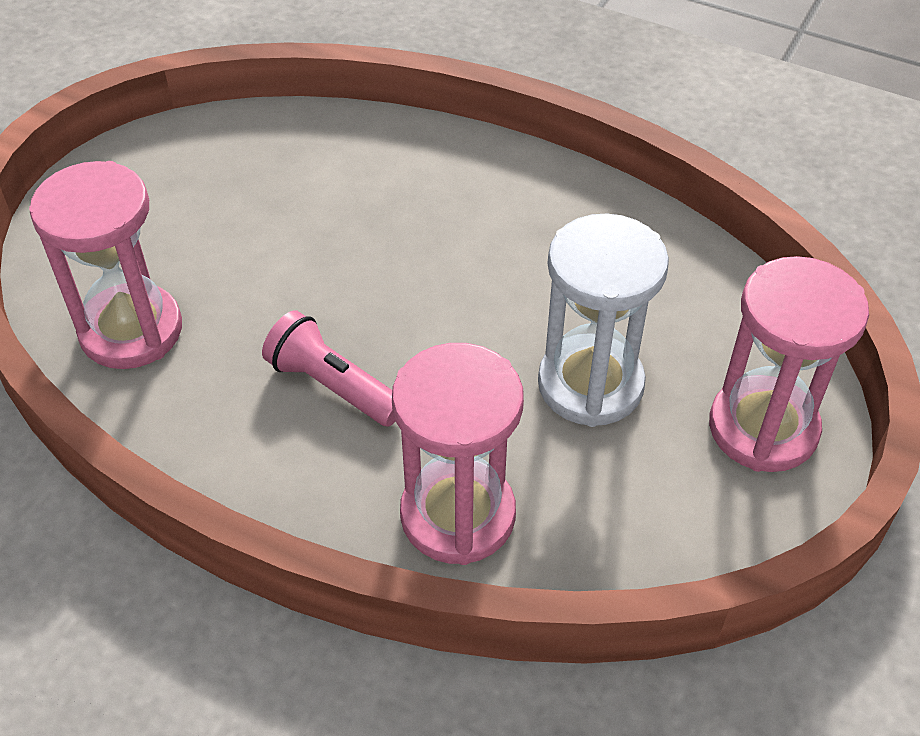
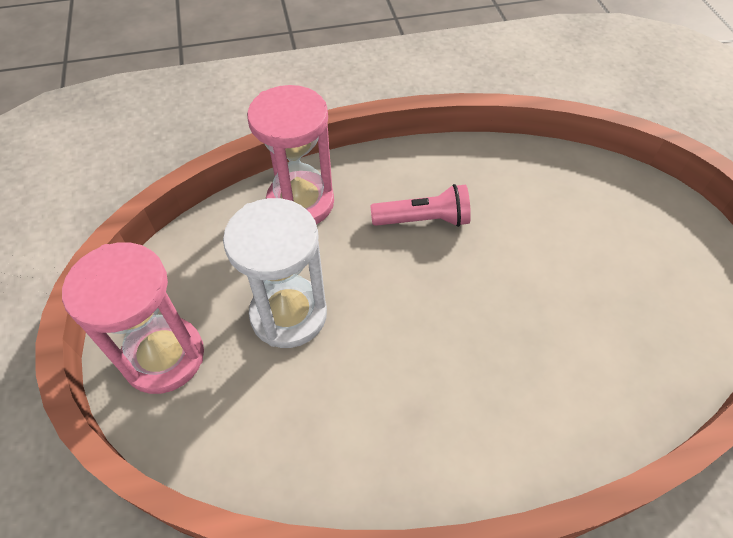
camera: 140 degrees right, 5 degrees up
(131, 331) = (550, 180): pink hourglass -> none

